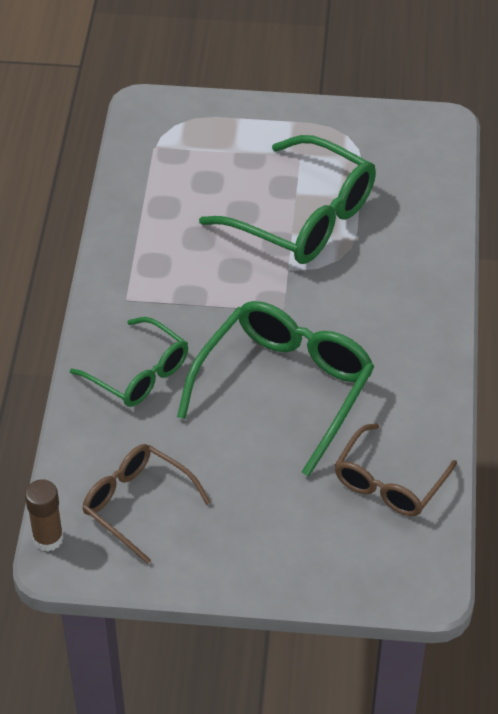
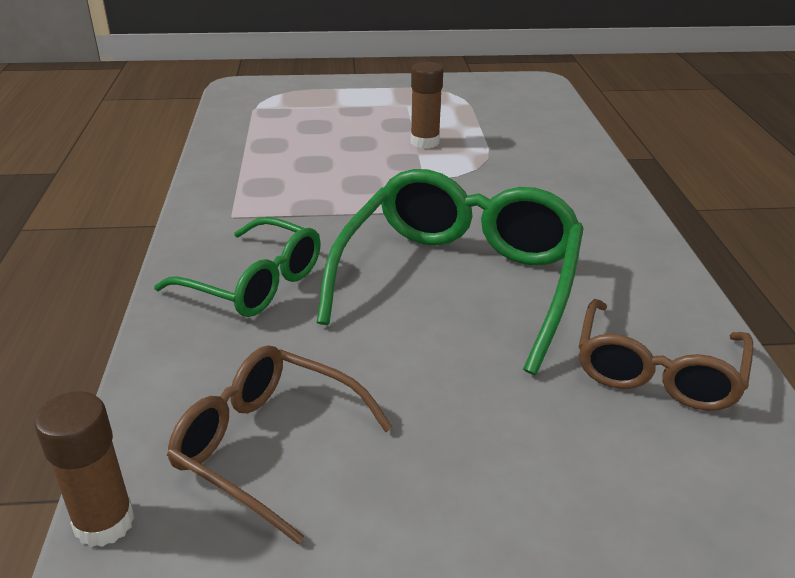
camera: 10 degrees left, 15 degrees down
(302, 217) = (425, 142): green glasses -> brown glue stick

